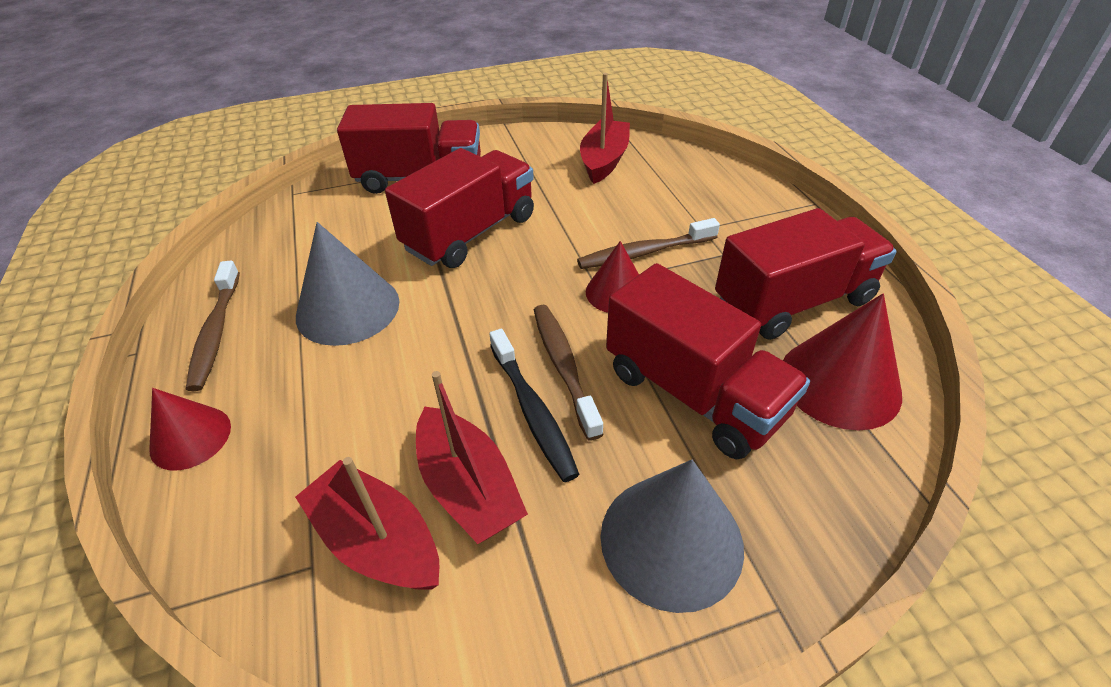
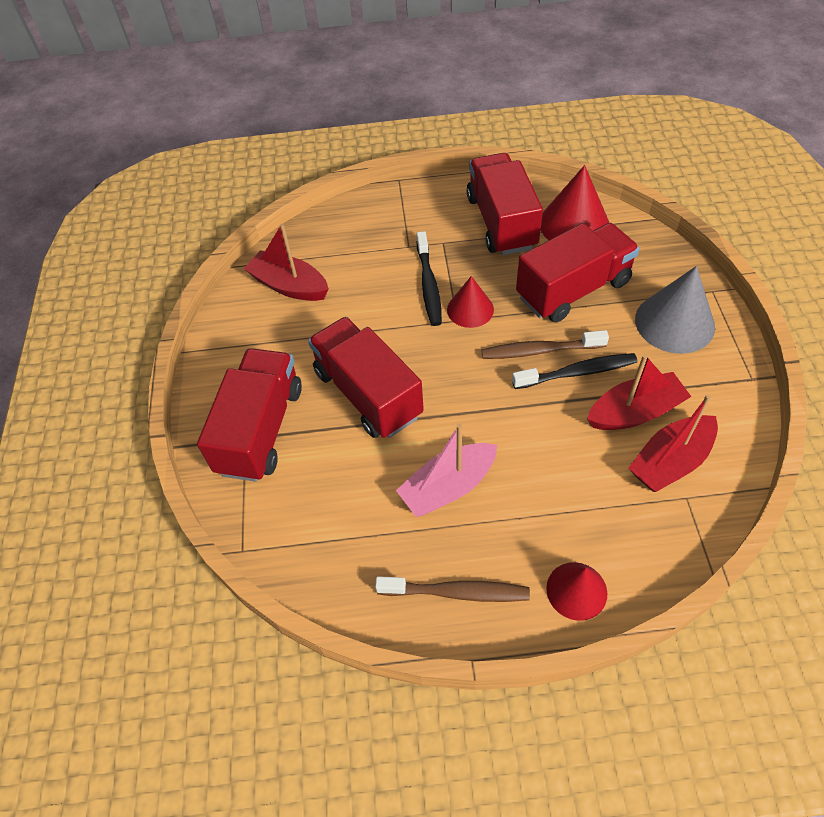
camera: 75 degrees left, 10 degrees up
(348, 308) = (448, 487): grey cone -> pink boat
(644, 252) = (429, 285): brown toothbrush -> black toothbrush

